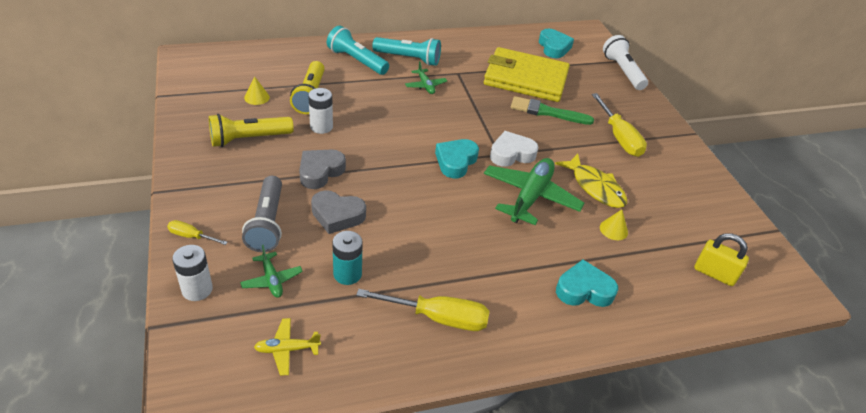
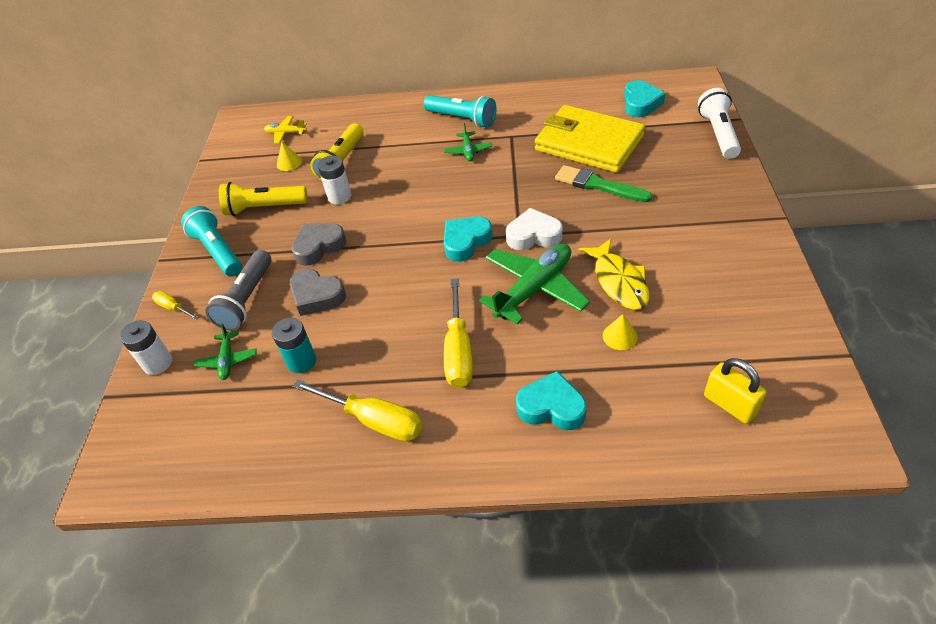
camera: 25 degrees right, 5 degrees up
(287, 349) = (213, 435): yellow plane -> yellow plane (286, 133)
(356, 61) = (405, 122): turquoise flashlight -> turquoise flashlight (218, 251)
(619, 138) = (677, 220): yellow screwdriver -> yellow screwdriver (458, 351)

